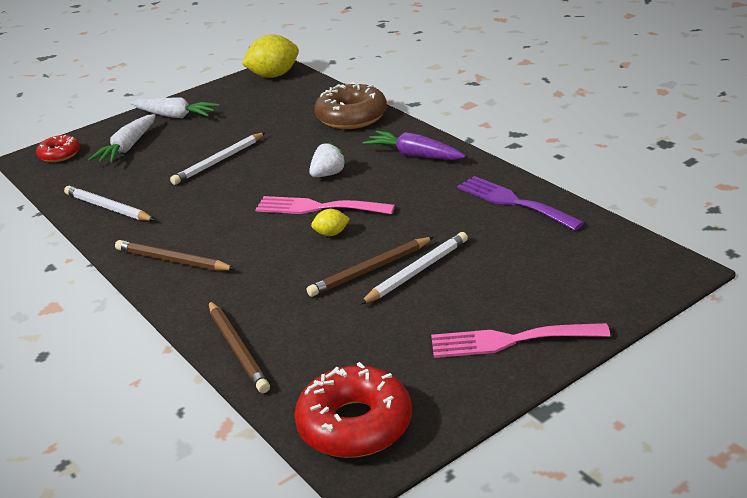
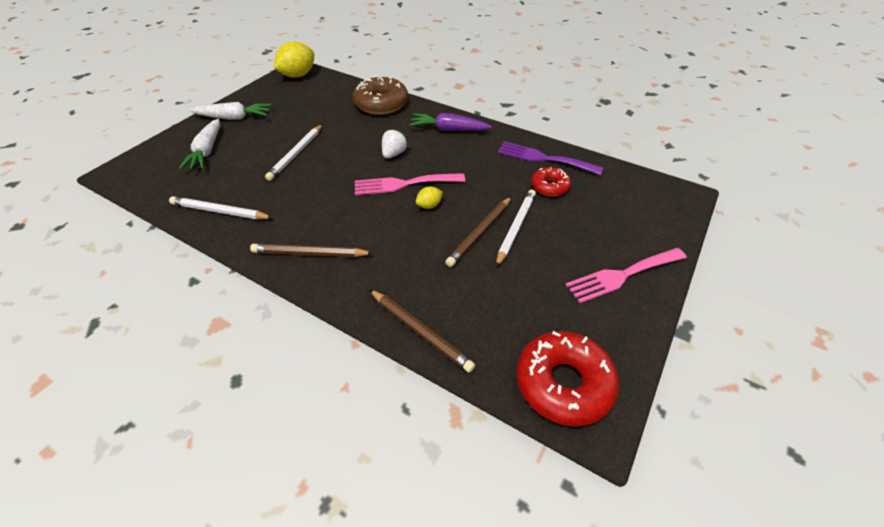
camera: 25 degrees left, 15 degrees up
(59, 154) = (144, 166): red donut -> red donut (550, 186)

